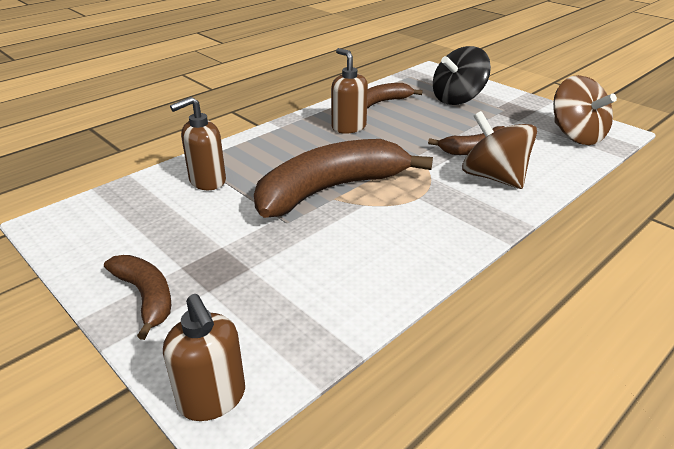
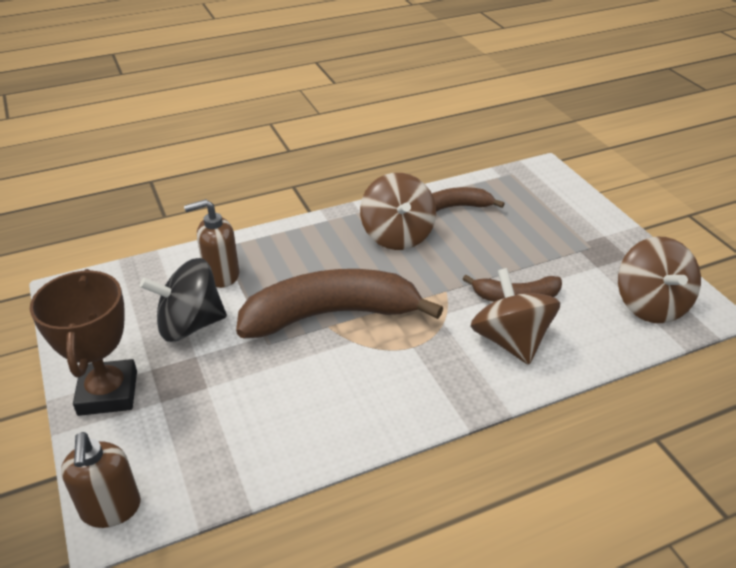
camera: 20 degrees right, 5 degrees up
(146, 297) = (108, 393): brown banana -> brown trophy
(348, 127) = (397, 235): brown soap dispenser -> brown spinning top
(457, 99) = (545, 220): black spinning top -> black spinning top (190, 325)

